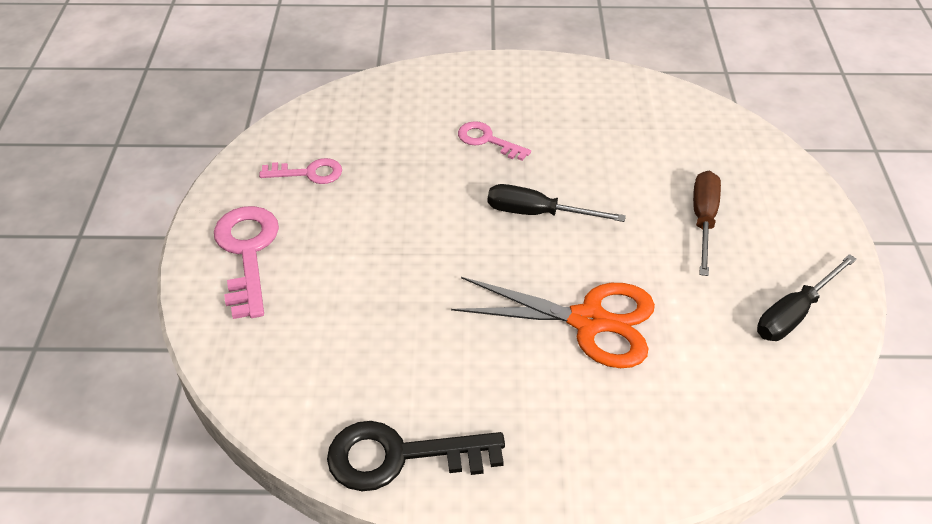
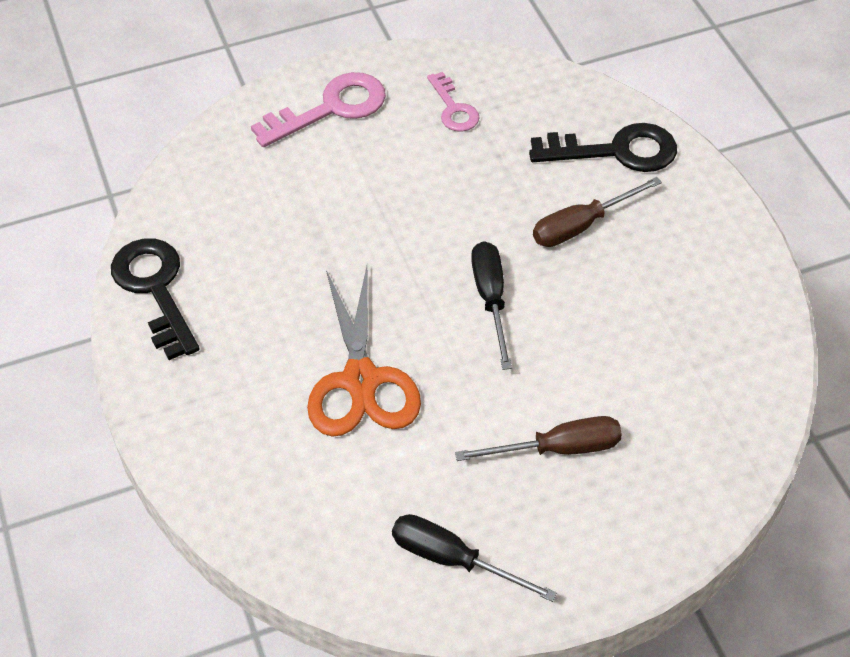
camera: 70 degrees right, 5 degrees up
(421, 99) = (616, 151): none -> black key
(487, 140) = (581, 226): pink key -> brown screwdriver

